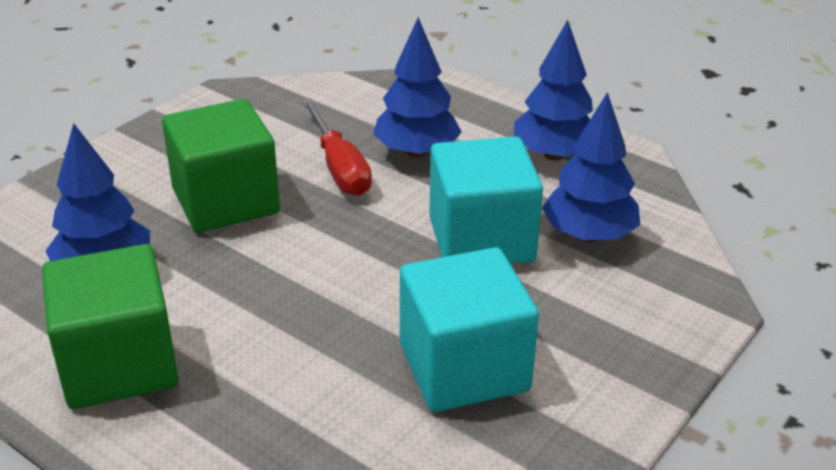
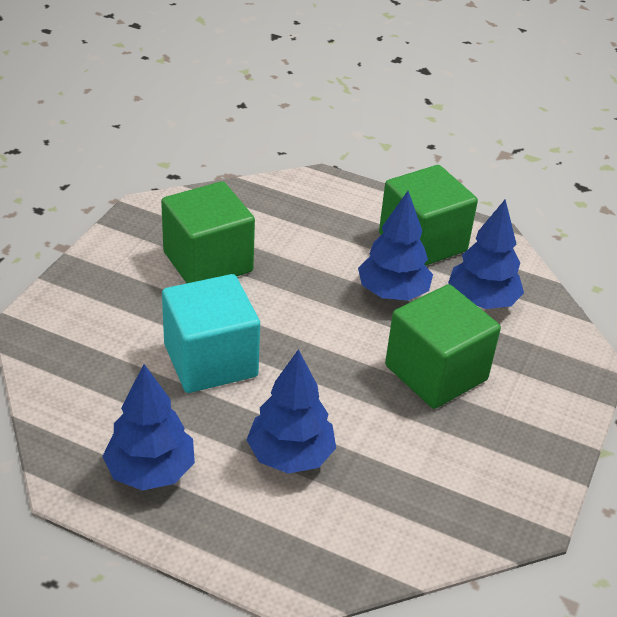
camera: 165 degrees right, 5 degrees up
(339, 167) = (357, 425): red screwdriver -> none
(464, 367) = (208, 262): turquoise cube -> green cube
(589, 235) = (119, 376): blue tree -> blue tree (392, 293)

